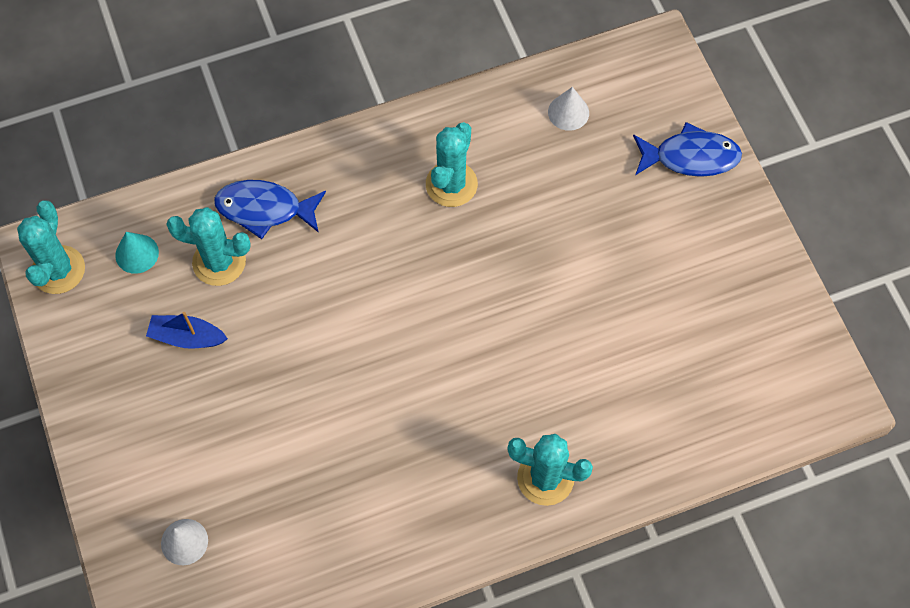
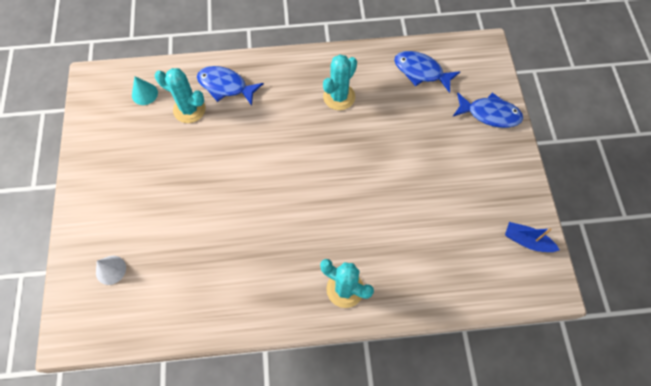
camera: 15 degrees right, 0 degrees up
(58, 270) = (98, 92): turquoise cactus -> none
(187, 337) = (156, 148): blue boat -> blue boat (527, 241)
(568, 112) = (421, 71): white cone -> blue fish

